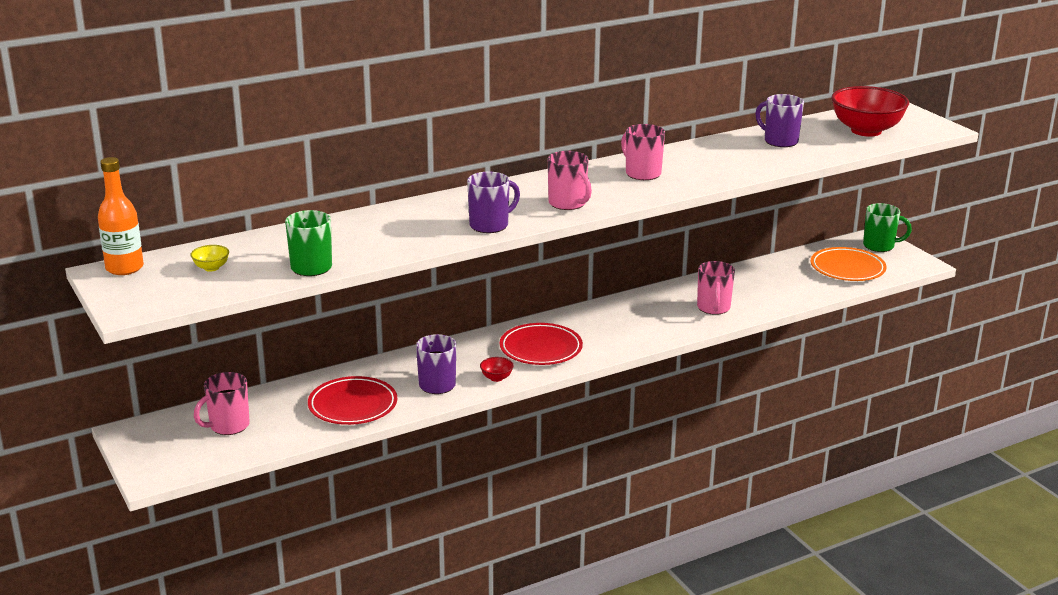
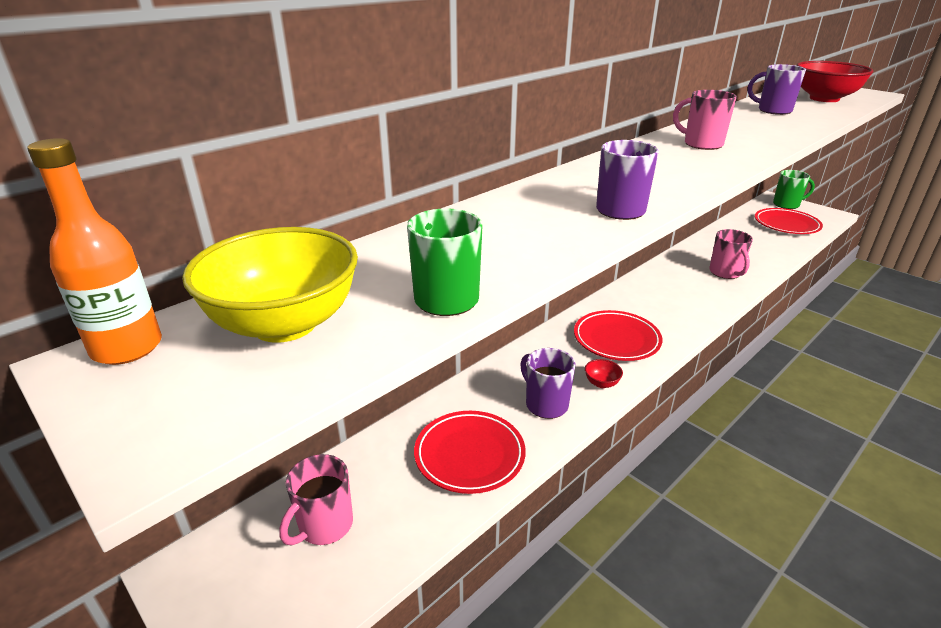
camera: 15 degrees left, 5 degrees up
(211, 268) = (285, 324): yellow bowl -> yellow bowl, size x2.49
(568, 203) = (673, 178): pink mug -> none
(847, 269) = (786, 225): orange plate -> red plate

